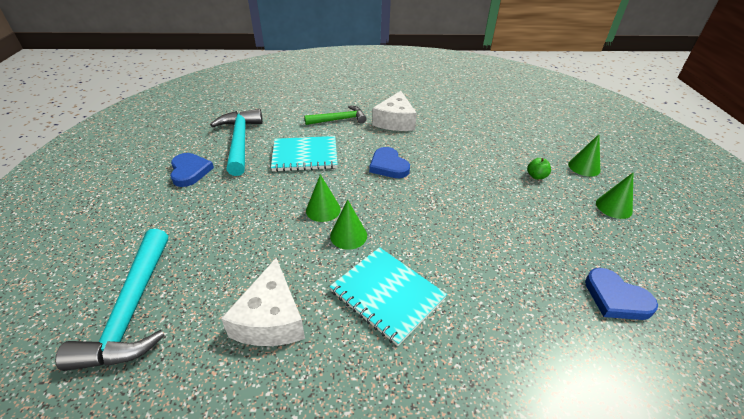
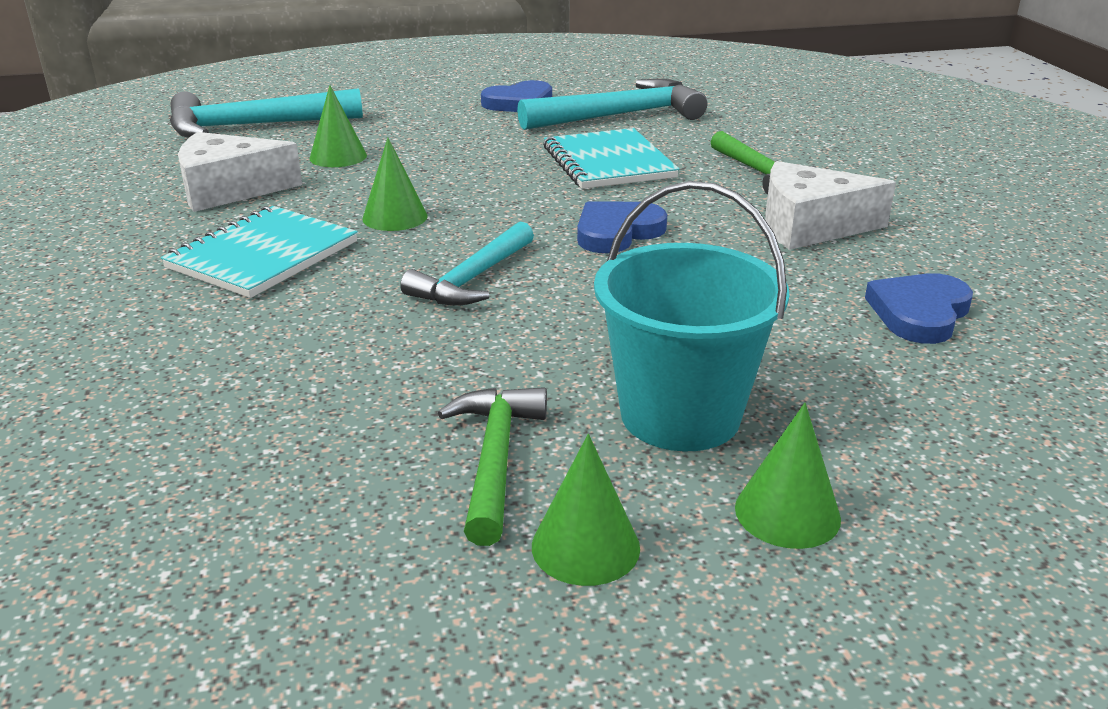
camera: 80 degrees right, 10 degrees down
(323, 210) = (456, 193): green cone -> green cone (338, 156)
(429, 213) = (472, 279): none -> turquoise hammer
(536, 176) = (680, 415): green apple -> turquoise bucket
(573, 221) = (495, 459): none -> green hammer
(616, 298) = (231, 492): blue heart -> blue heart (919, 313)

